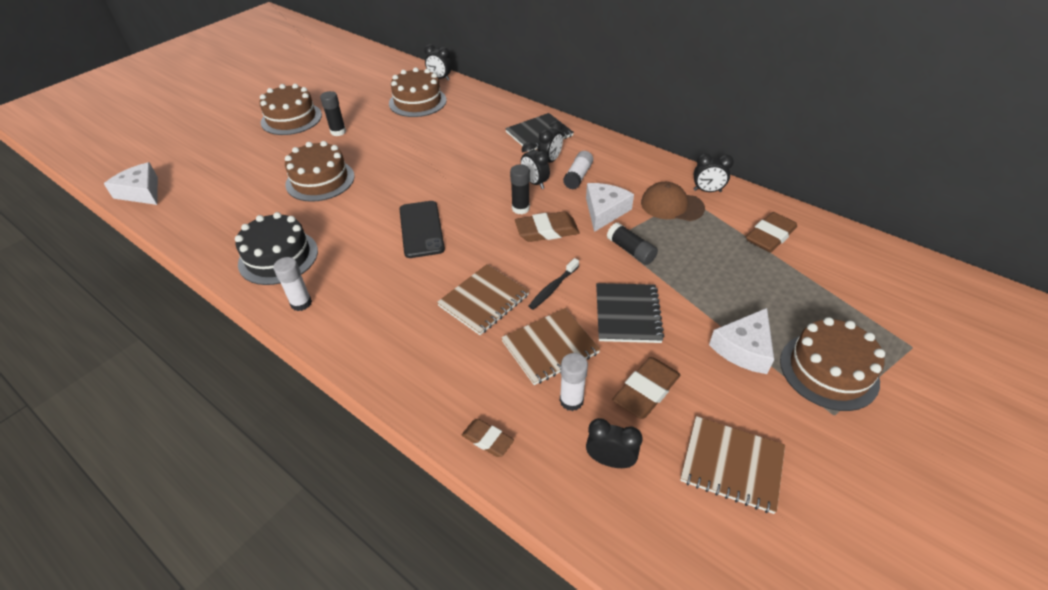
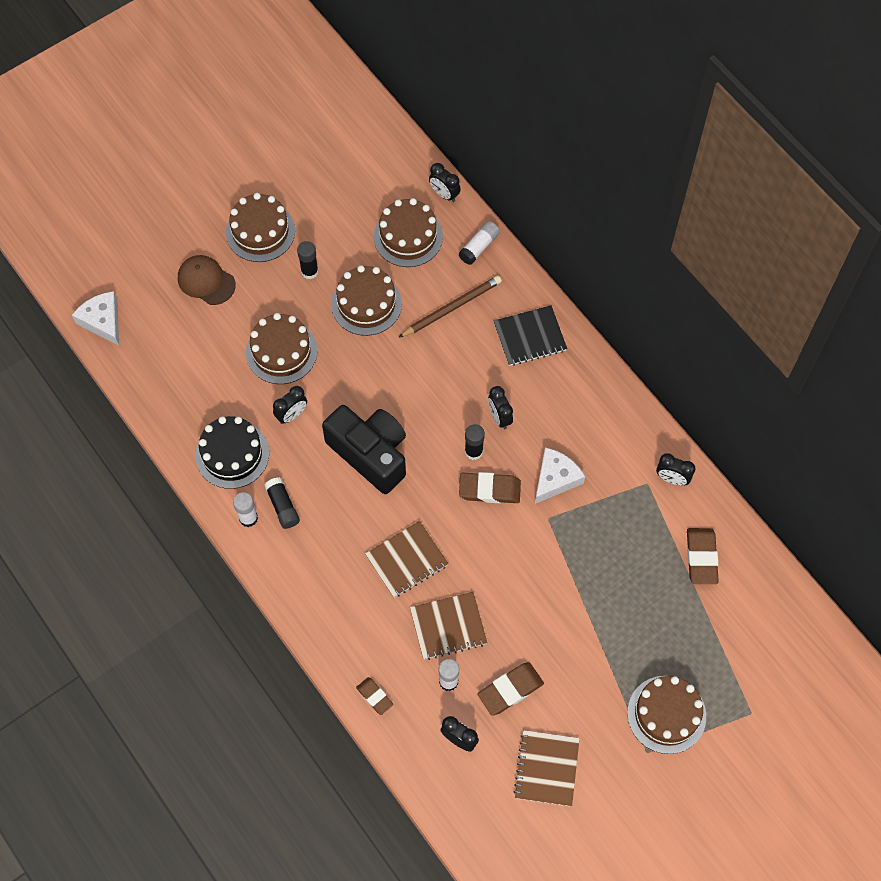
camera: 15 degrees right, 20 degrees up
(392, 140) = (366, 304): none -> brown cake
(421, 229) = (370, 454): black phone -> black camera
(467, 130) = (451, 308): none -> brown pencil
(550, 161) = (526, 386): black clock -> black clock (292, 415)
(552, 288) = (471, 563): black toothbrush -> none
(578, 176) = (548, 419): white glue stick -> white glue stick (479, 247)
(627, 314) = (526, 611): black notebook -> none
(631, 251) = (559, 538): black glue stick -> black glue stick (282, 506)
(672, 205) = (626, 489): brown cap -> brown cap (206, 281)
(731, 465) = (546, 768): brown notebook -> brown notebook turned 60 degrees clockwise
(744, 348) = (608, 674): white cheese -> none
(770, 236) = (701, 557): brown eraser -> brown eraser turned 60 degrees counterclockwise

